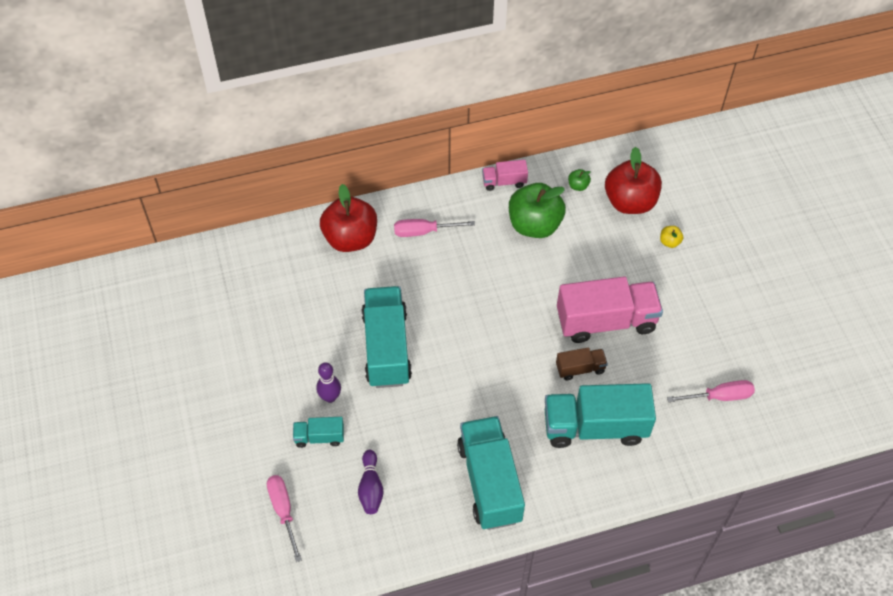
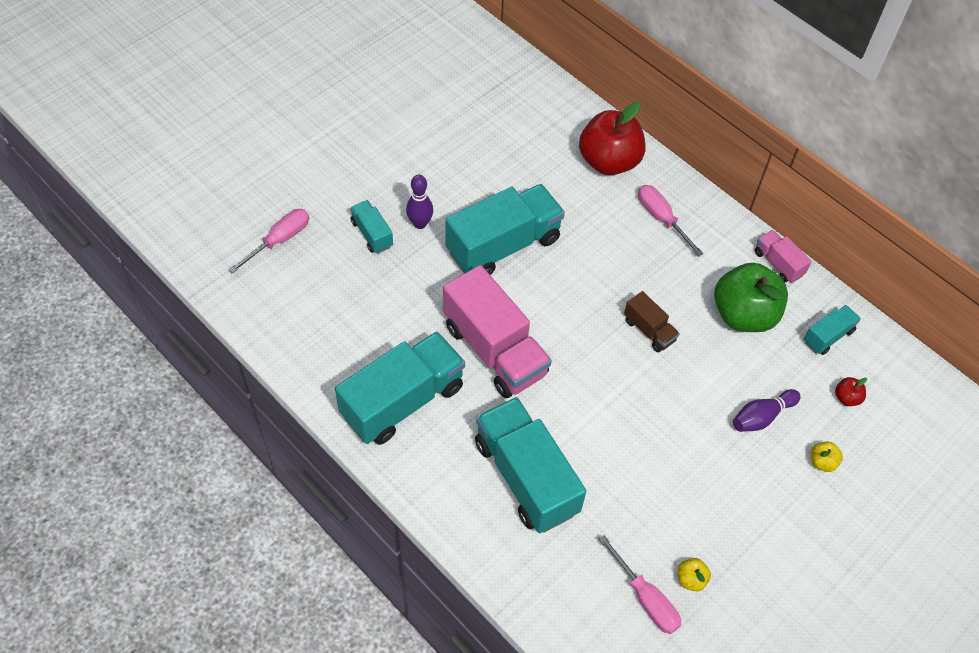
camera: 60 degrees right, 0 degrees up
(371, 488) = (341, 299): purple bowling pin -> purple bowling pin (762, 417)
(578, 186) = (828, 336): green apple -> turquoise truck
(580, 368) = (590, 433): brown truck -> brown truck (649, 330)
(606, 321) = (668, 435): pink truck -> pink truck (494, 350)
(630, 202) = (846, 398): red apple -> red apple, size x0.40
(718, 362) = (691, 579): none -> yellow apple

